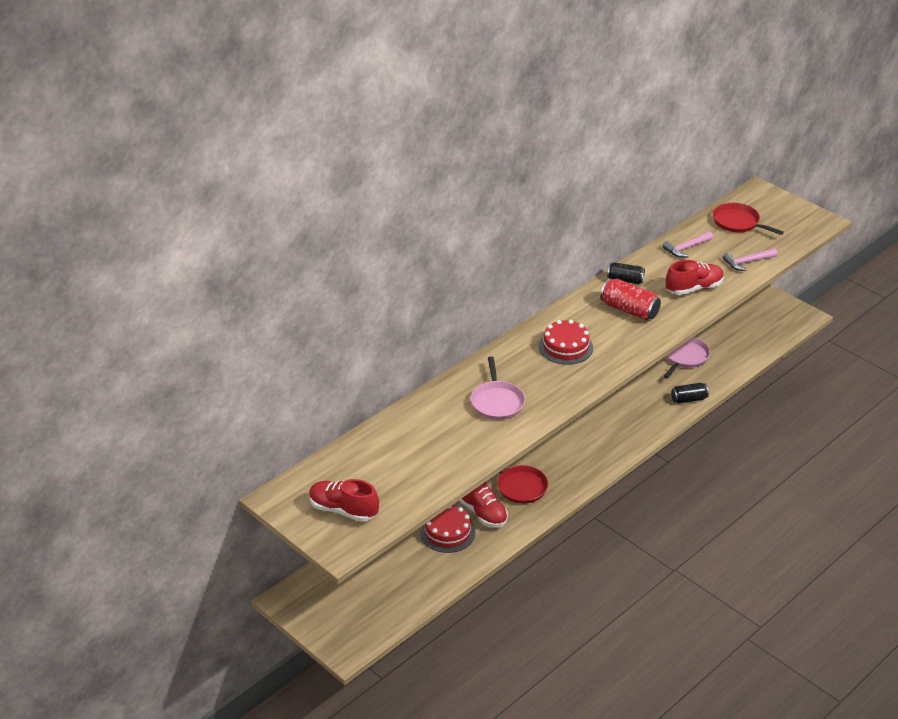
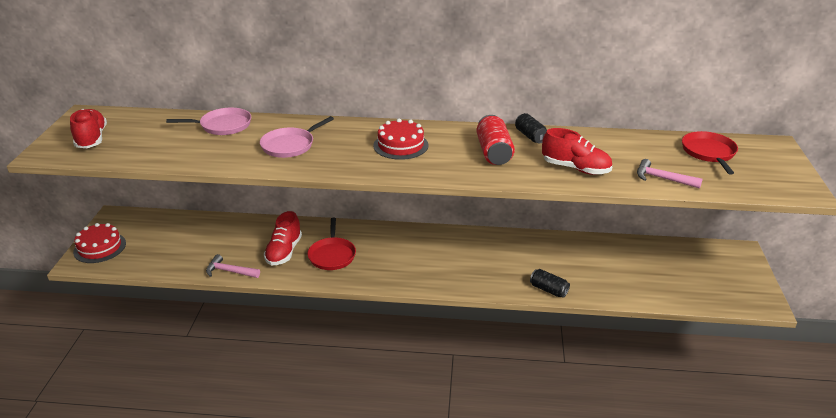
camera: 50 degrees right, 5 degrees down
(447, 532) = (245, 247): red cake -> red cake (100, 247)
(684, 357) = (597, 263): pink pan -> pink pan (223, 125)
(686, 248) = (624, 144): pink hammer -> pink hammer (229, 271)

